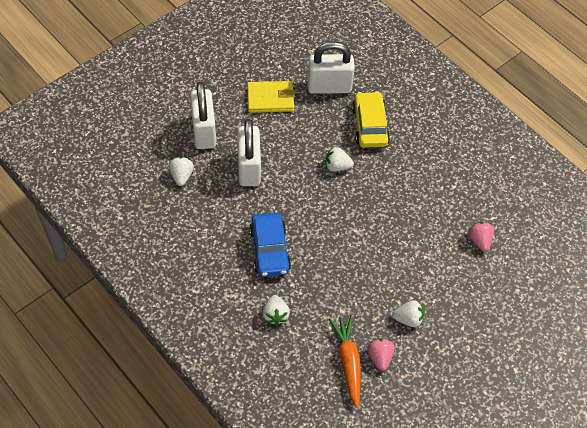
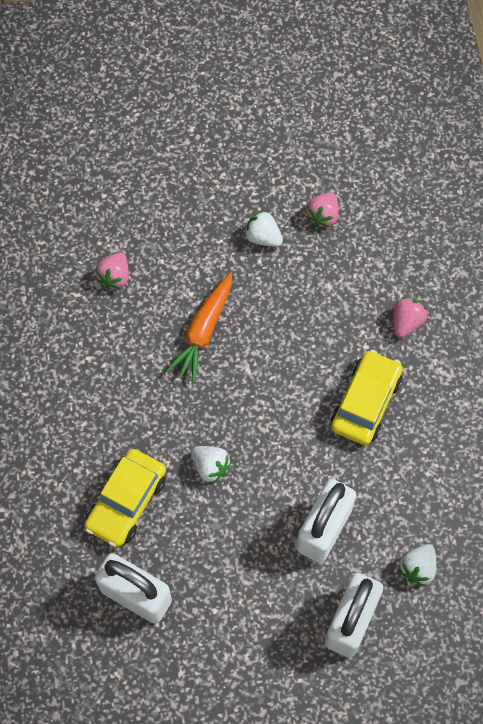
camera: 145 degrees left, 10 degrees up
(270, 99) = (229, 623): yellow wallet -> none
(270, 250) = (366, 402): blue car -> yellow car
(275, 315) = (406, 322): white strawberry -> pink strawberry
(348, 362) = (360, 229): orange carrot -> orange carrot (203, 331)

